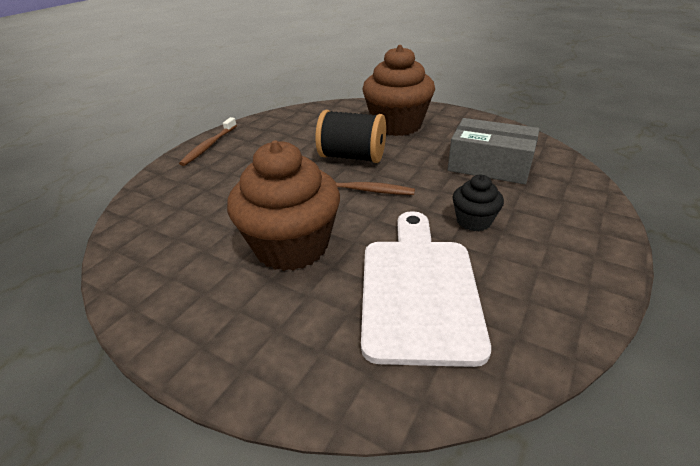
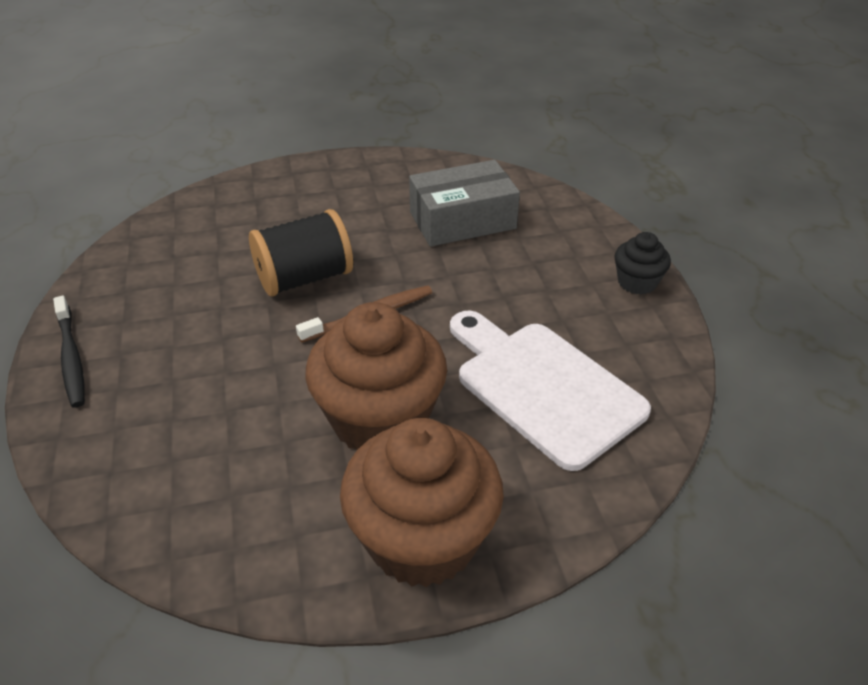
camera: 45 degrees left, 5 degrees up
(209, 146) = (71, 358): brown toothbrush -> black toothbrush
(397, 125) = (303, 208): brown cupcake -> brown cupcake (422, 539)
(473, 221) = (514, 293): black cupcake -> black cupcake (637, 282)

